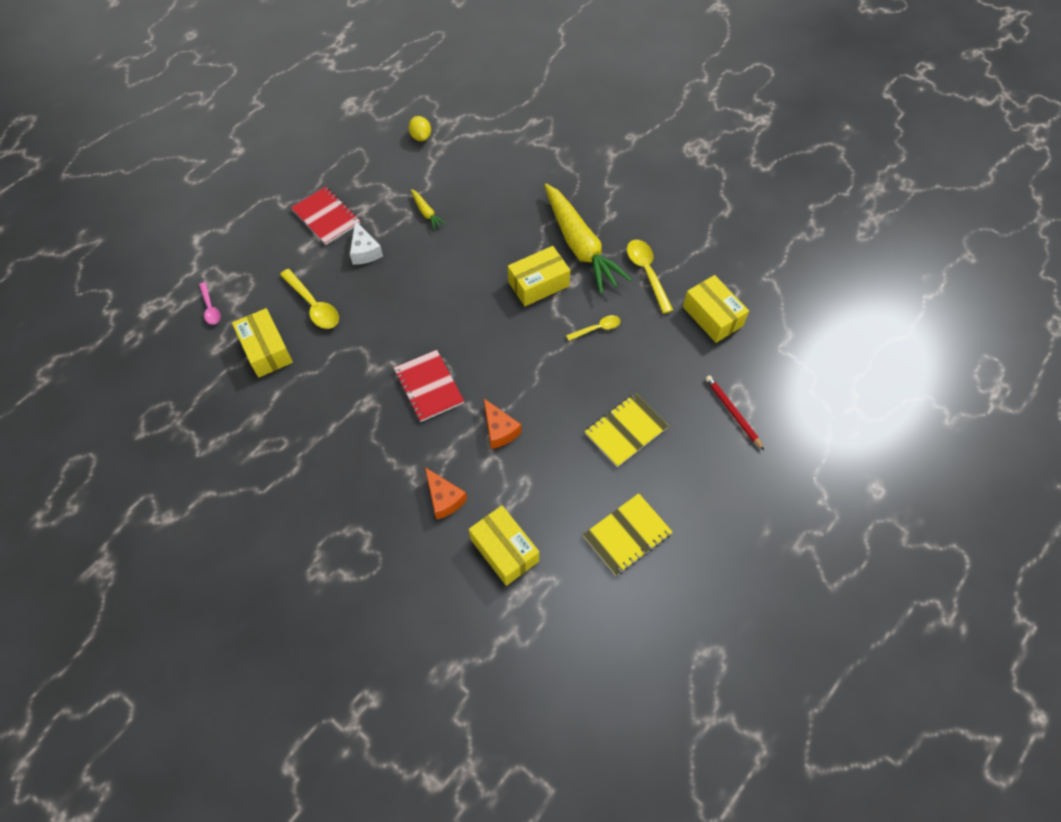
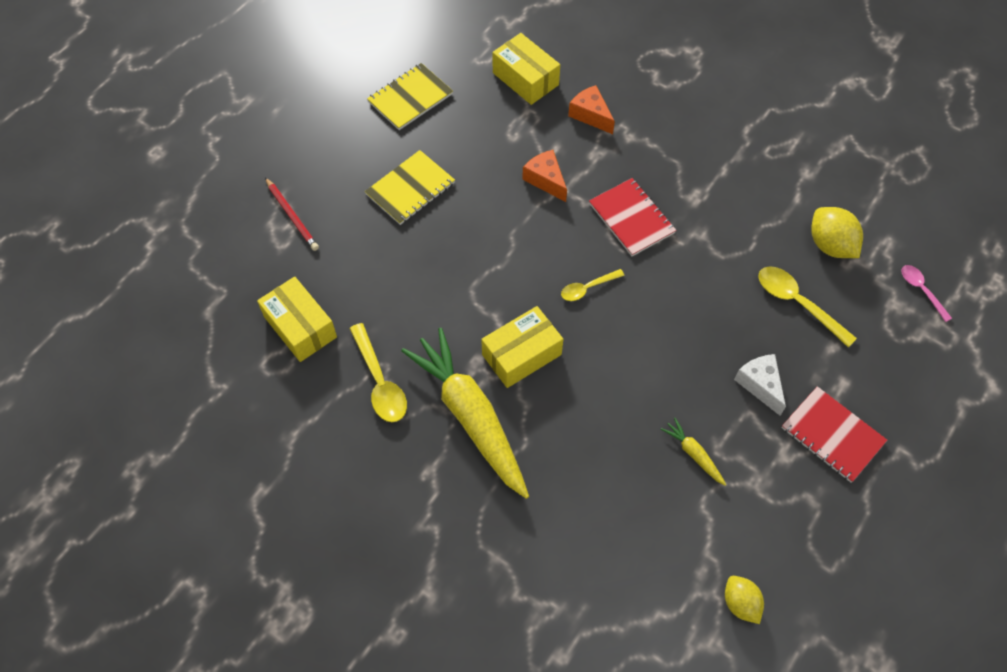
camera: 175 degrees right, 0 degrees up
(266, 350) = (830, 245): yellow box -> yellow lemon
(597, 328) = (444, 300): yellow spoon -> yellow spoon (587, 288)

